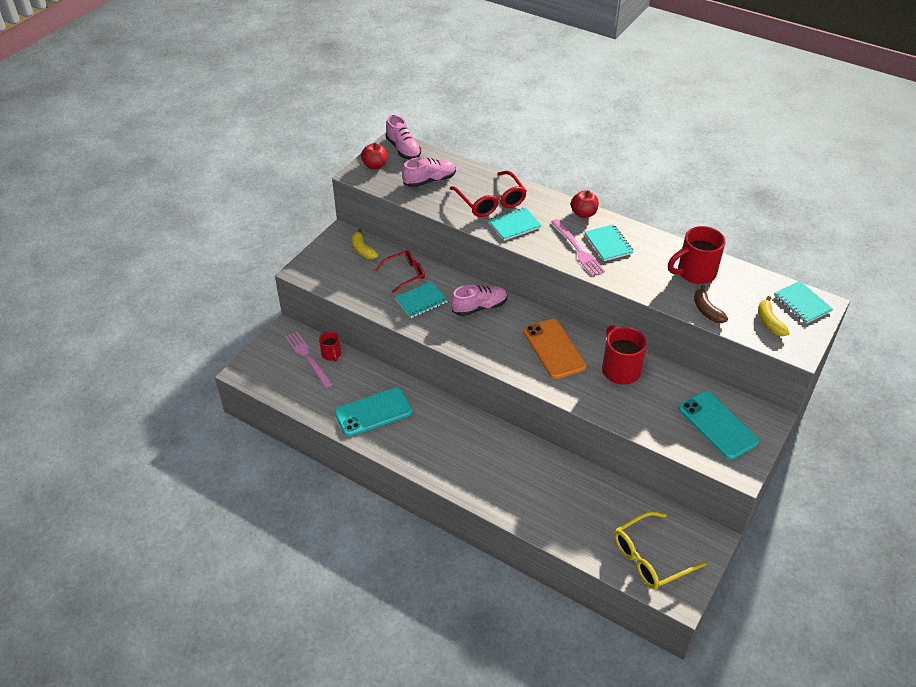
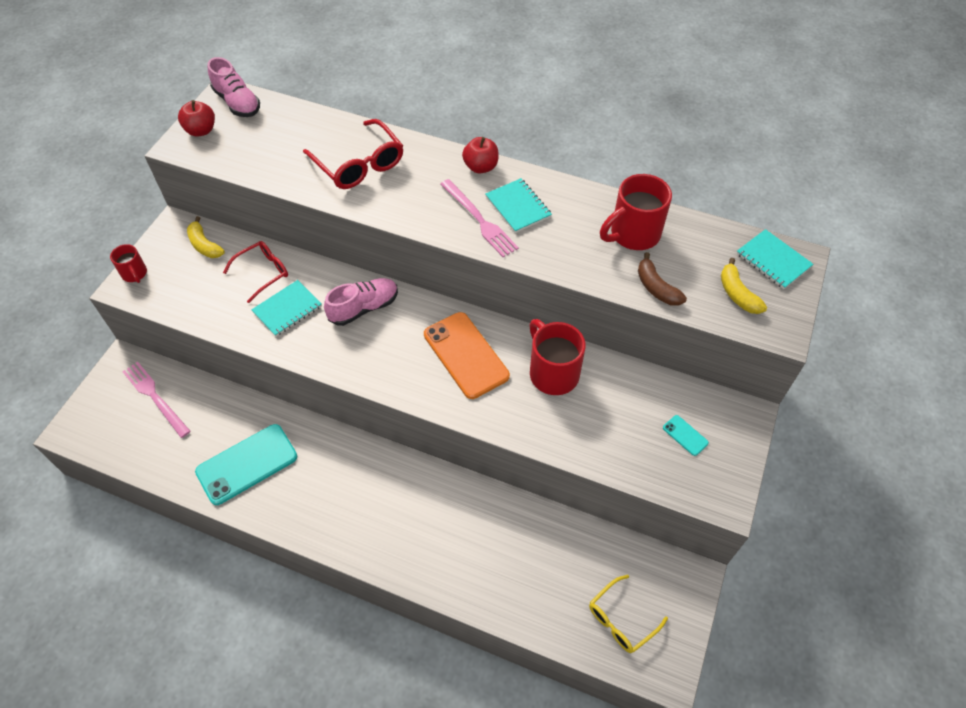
camera: 10 degrees left, 10 degrees up
(331, 355) = (186, 389): red mug -> red mug (135, 274)
(430, 181) = (276, 144): pink shoe -> none
(514, 225) = (393, 195): turquoise notebook -> none
(650, 558) = (621, 619): yellow glasses -> yellow glasses, size x0.67
(717, 425) = (685, 435): turquoise phone -> turquoise phone, size x0.43

